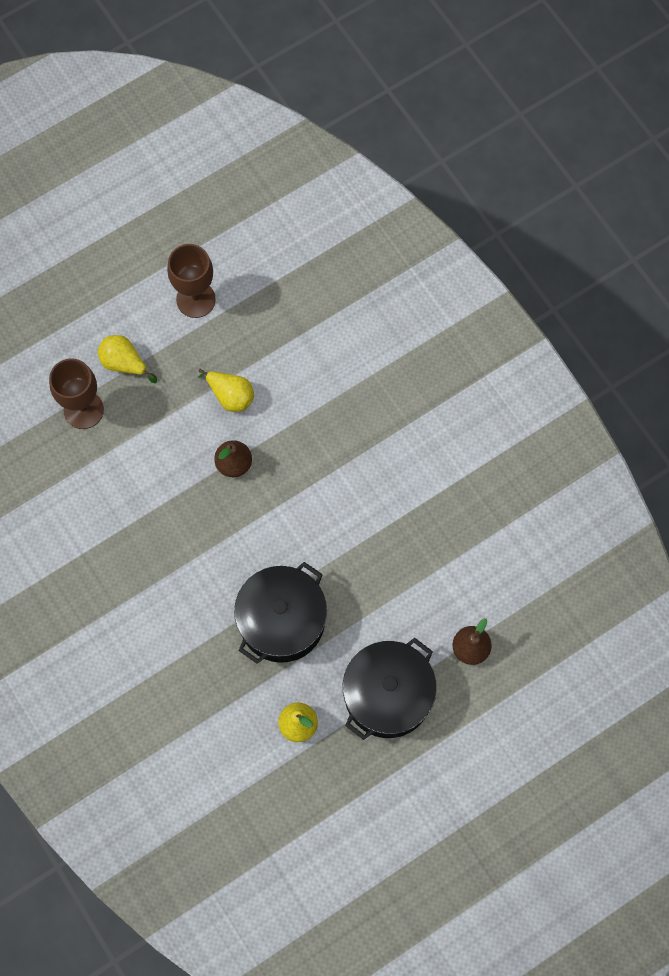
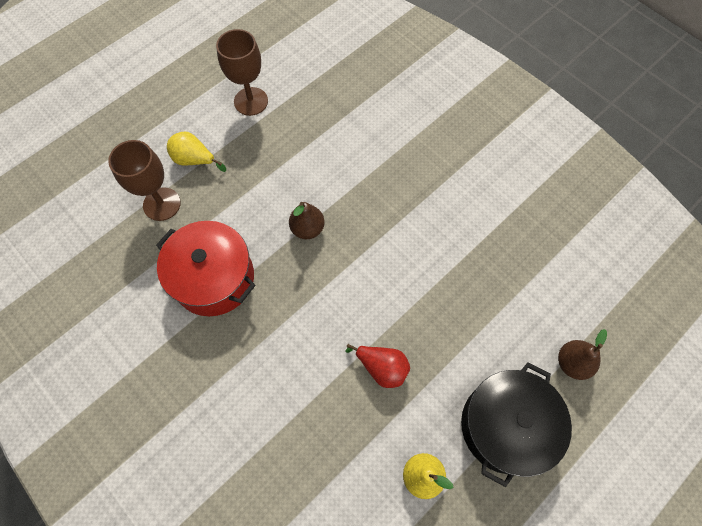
camera: 10 degrees left, 5 degrees down
(129, 501) = (214, 278): none -> red pot
(230, 396) = (294, 172): yellow pear -> none
(281, 620) = (382, 368): black pot -> red pear

